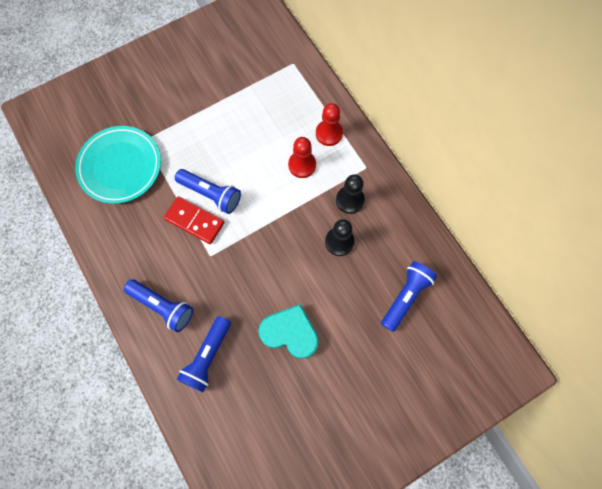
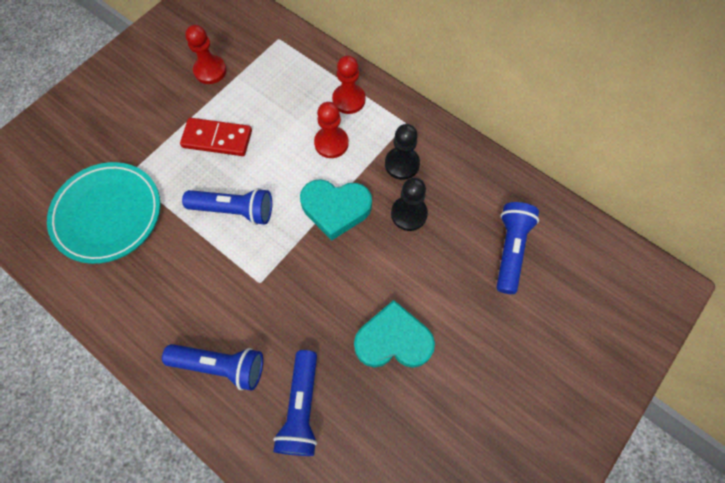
camera: 20 degrees left, 5 degrees down
(195, 221) = (225, 248): red domino -> red domino (217, 139)
(231, 74) = (210, 71): none -> red pawn
(285, 219) = (335, 209): none -> turquoise heart

